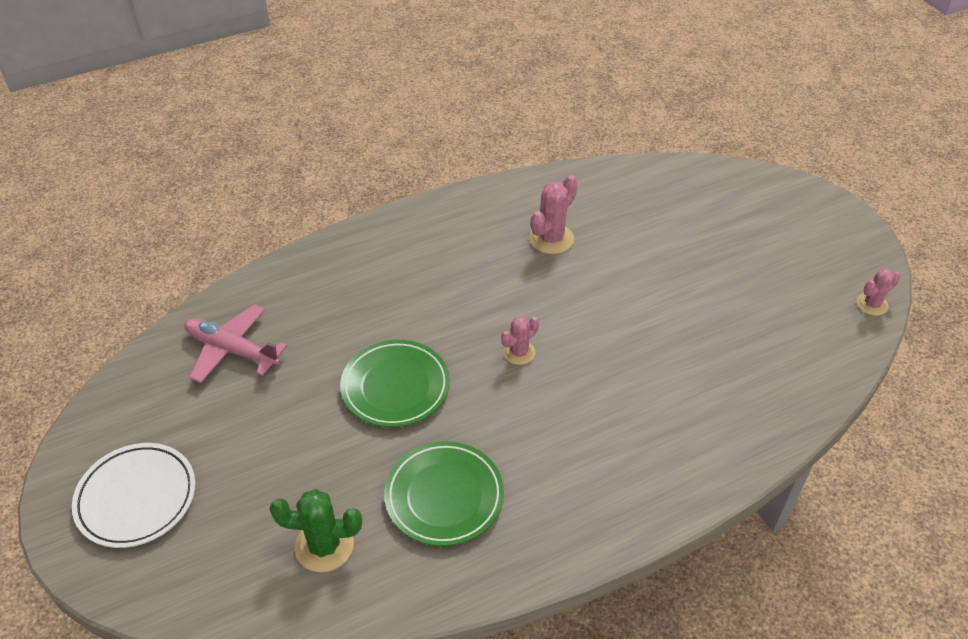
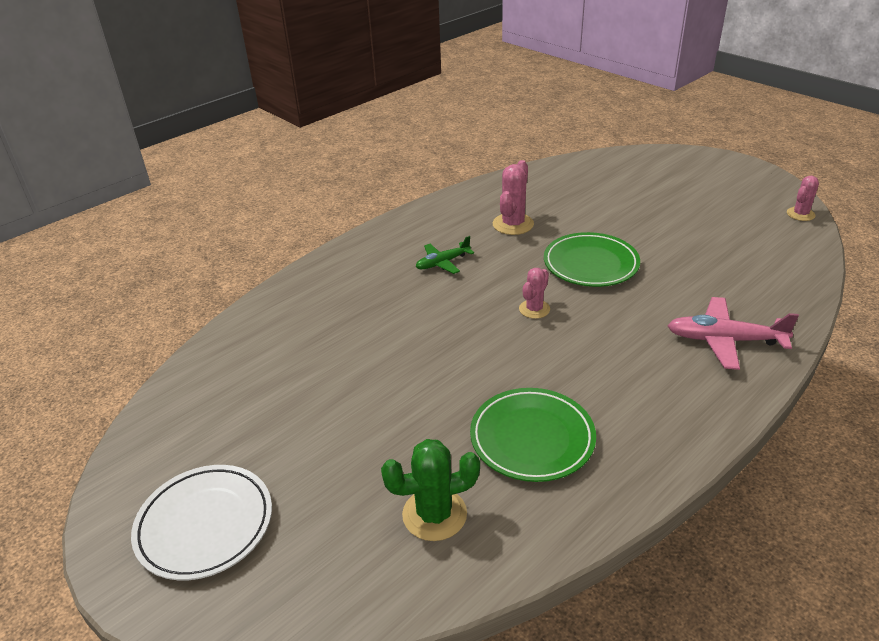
camera: 15 degrees left, 10 degrees down
(232, 350) = (254, 369): pink plane -> pink plane (724, 340)
(395, 387) = (434, 361): green plate -> green plate (590, 264)
(456, 271) = (442, 263): none -> green plane

